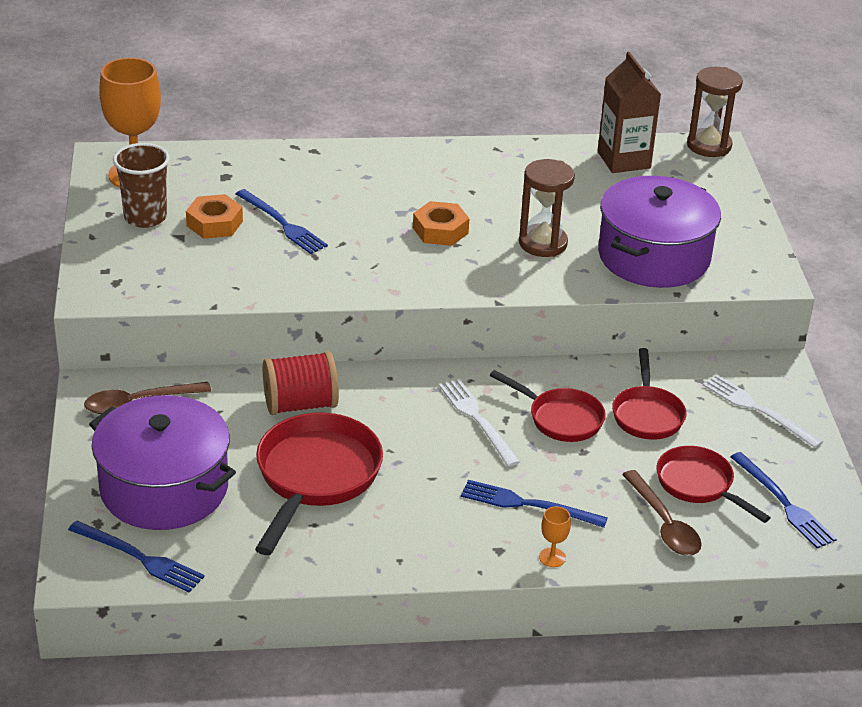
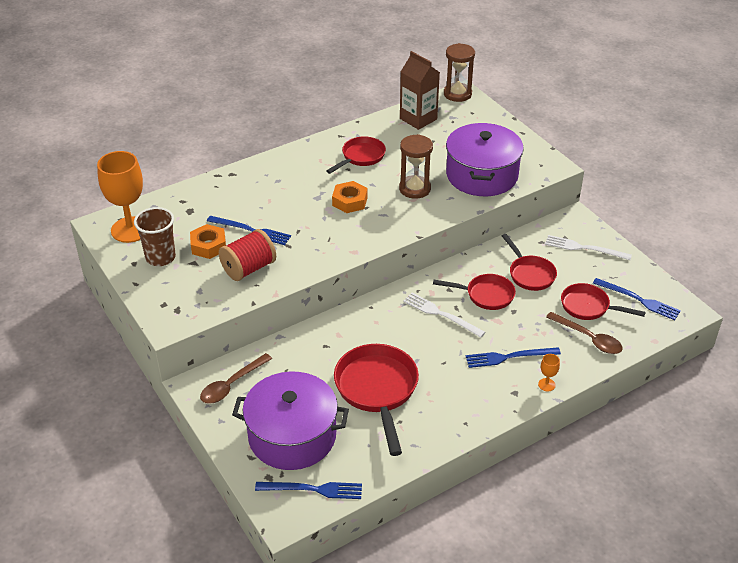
camera: 25 degrees left, 5 degrees up
(300, 404) = (332, 346): red spool -> red spool (248, 268)
(502, 182) = (361, 157): none -> red pan

